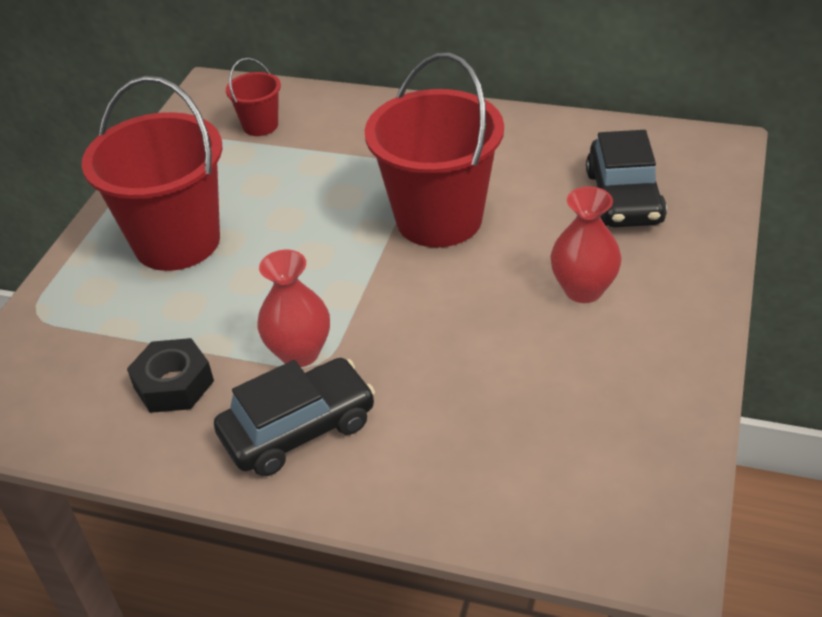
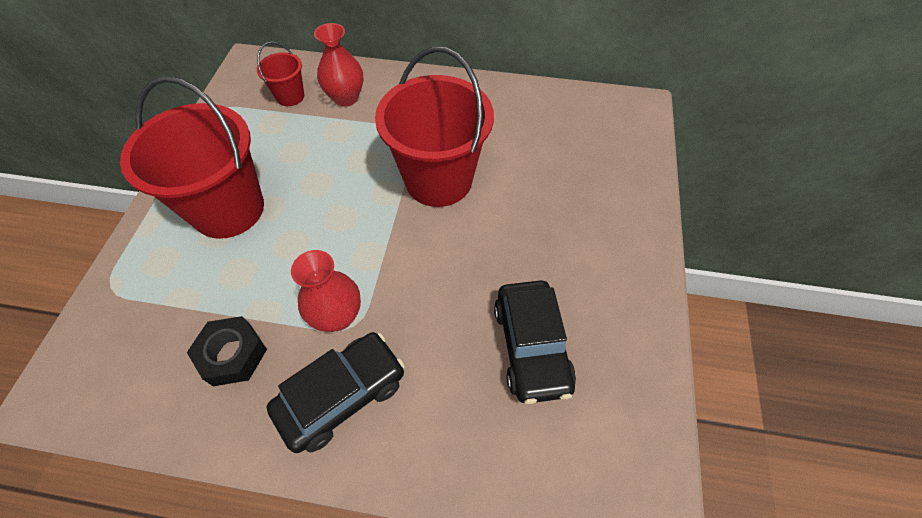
camera: 10 degrees left, 15 degrees up
(583, 290) = (557, 242): red vase -> red vase (346, 98)
(624, 198) = (577, 155): black car -> black car (531, 346)

